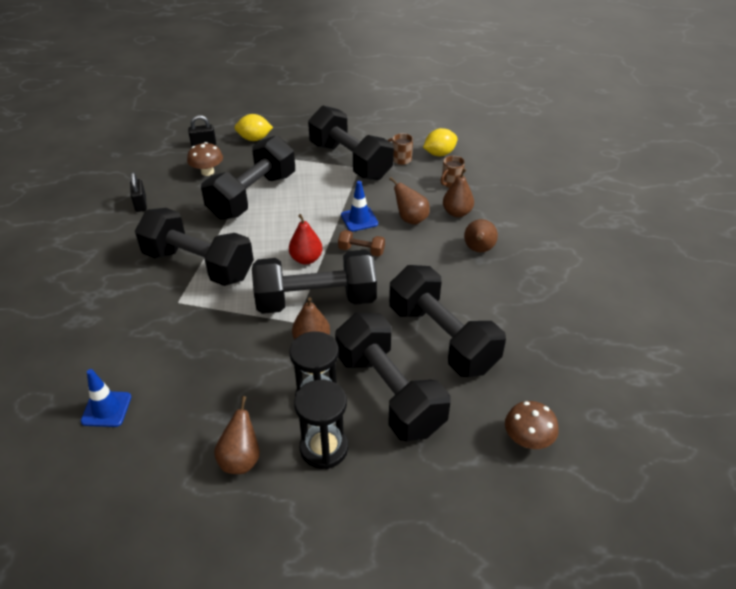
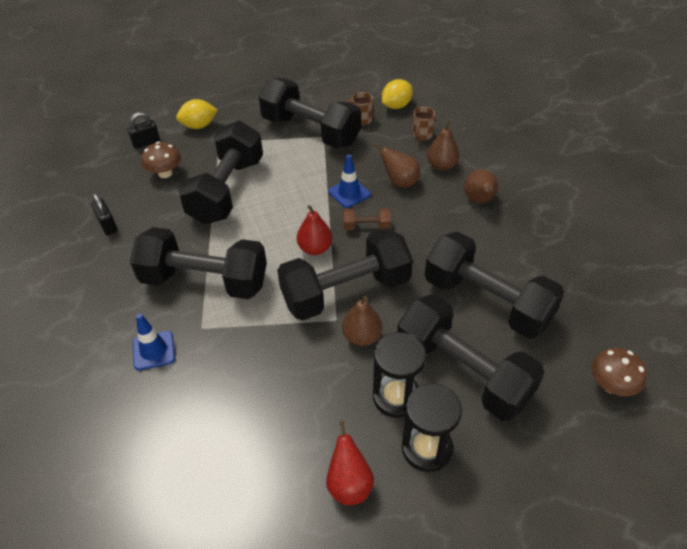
camera: 15 degrees left, 5 degrees up
(106, 409) = (180, 469): blue traffic cone -> blue traffic cone (153, 350)
(241, 459) = (349, 484): brown pear -> red pear

